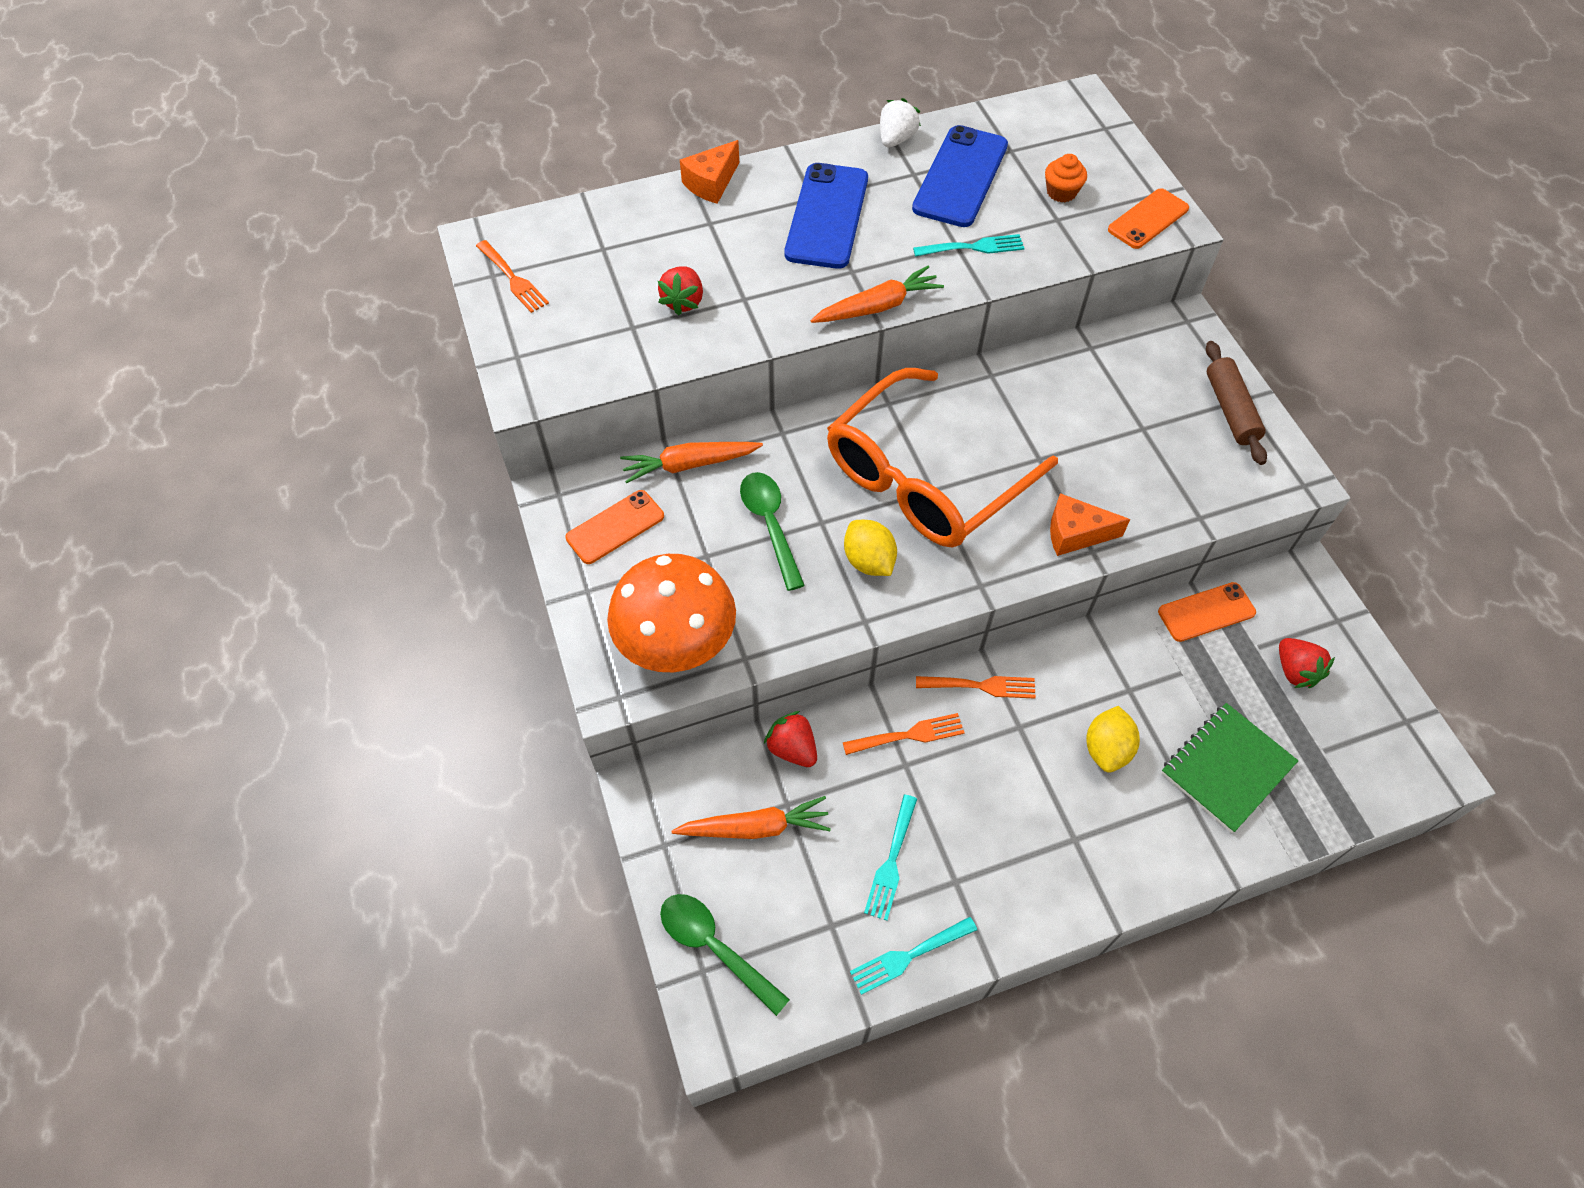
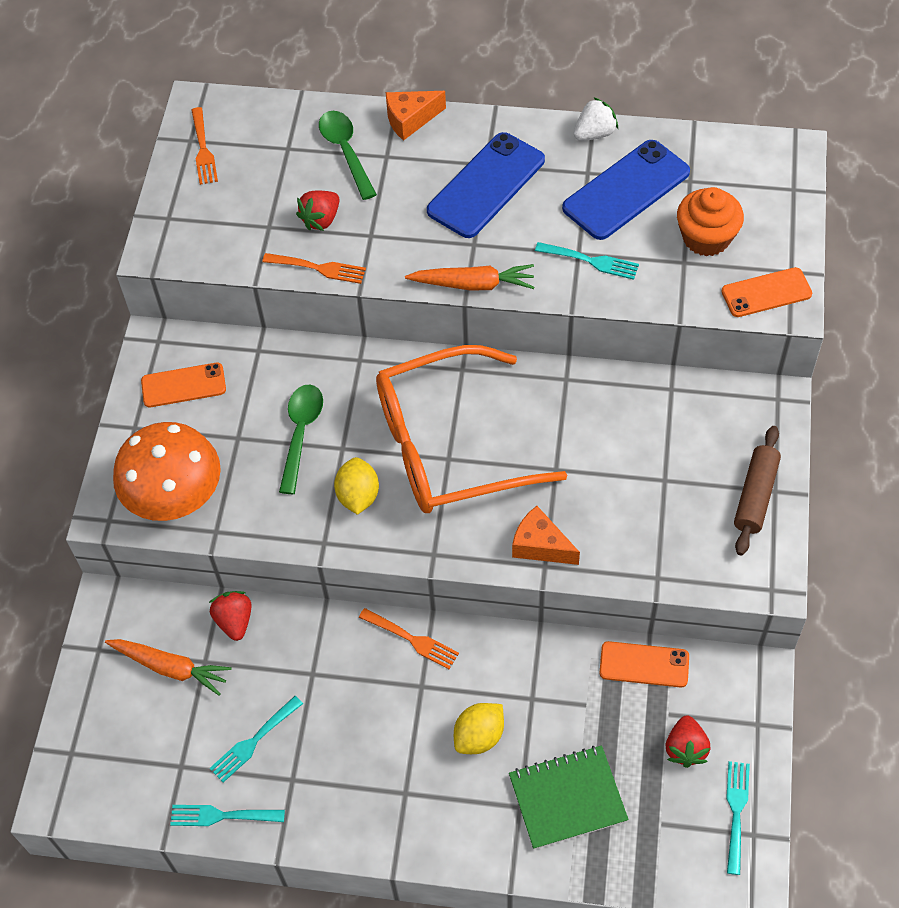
camera: 30 degrees right, 0 degrees up
(689, 465) = (270, 357): orange carrot -> none
(715, 947) = (89, 740): green spoon -> green spoon (346, 152)
(909, 735) = (330, 652): orange fork -> orange fork (319, 268)
(1061, 192) = (706, 238): orange cupcake -> orange cupcake, size x1.63
(1378, 707) = (736, 811): none -> turquoise fork

